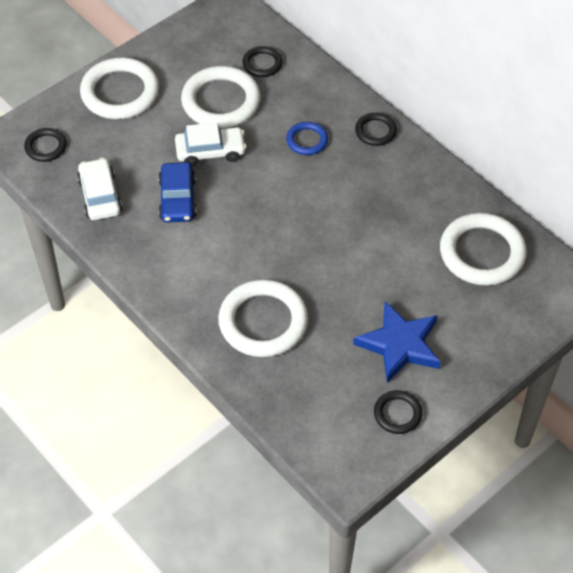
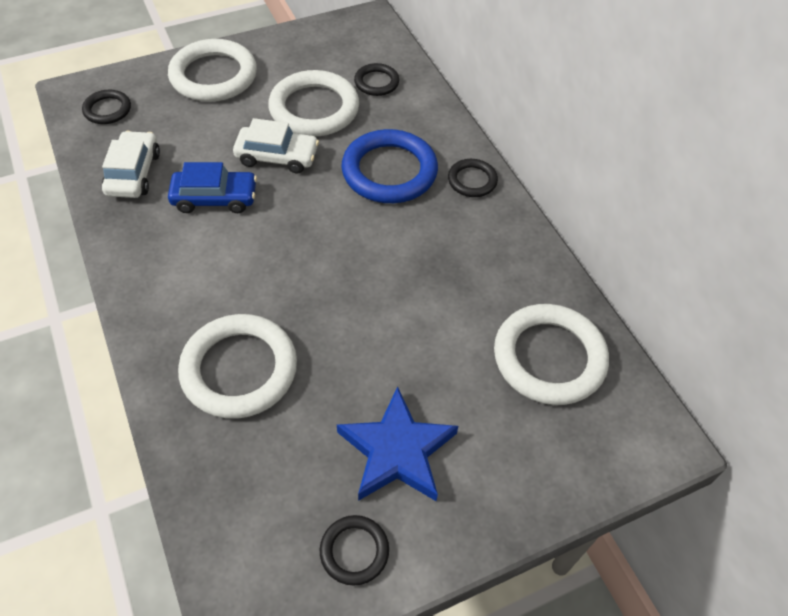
camera: 15 degrees right, 0 degrees up
(177, 199) = (215, 198): blue car -> blue car turned 105 degrees counterclockwise
(307, 140) = (389, 171): blue ring -> blue ring, size x1.93

